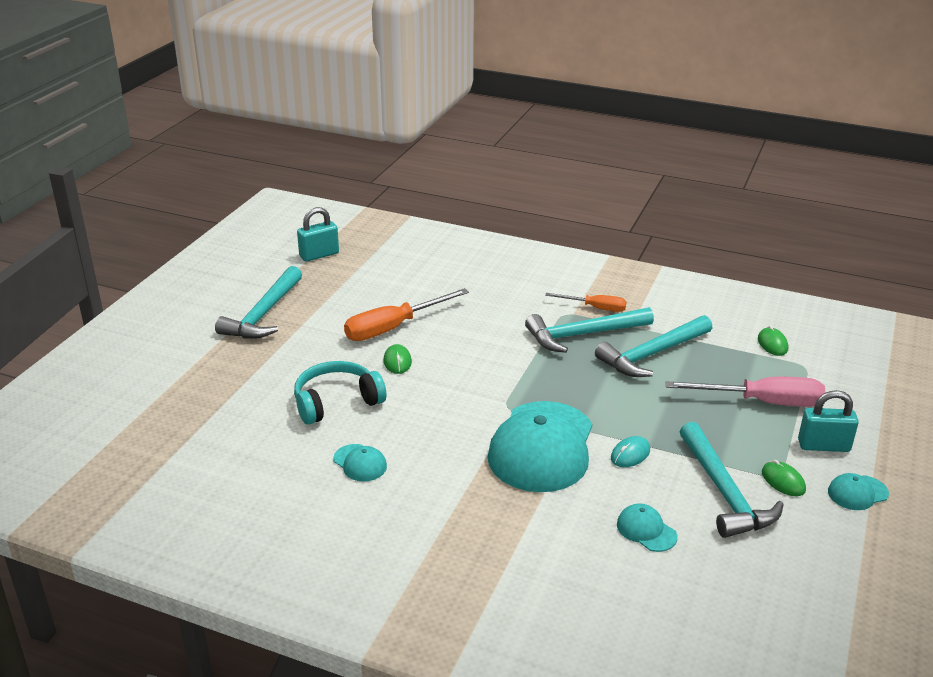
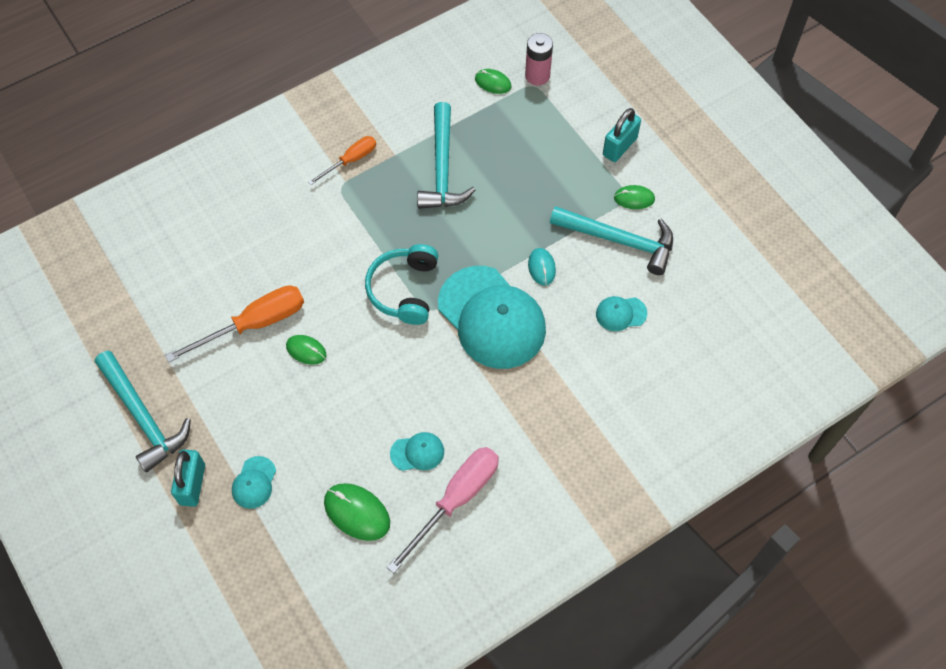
camera: 55 degrees left, 30 degrees up
(270, 454) = (357, 512): none -> green mouse
(319, 255) = (77, 316): turquoise padlock -> turquoise padlock (192, 484)
(336, 402) = (326, 427): turquoise headphones -> turquoise headphones (404, 290)
(394, 327) = (254, 324): orange screwdriver -> orange screwdriver turned 120 degrees counterclockwise
(583, 334) = (379, 195): turquoise hammer -> none
(762, 402) = (550, 144): pink screwdriver -> pink screwdriver (455, 500)
(818, 364) = (537, 75): none -> pink battery
(857, 493) = (674, 167): turquoise cap -> turquoise cap (254, 482)

